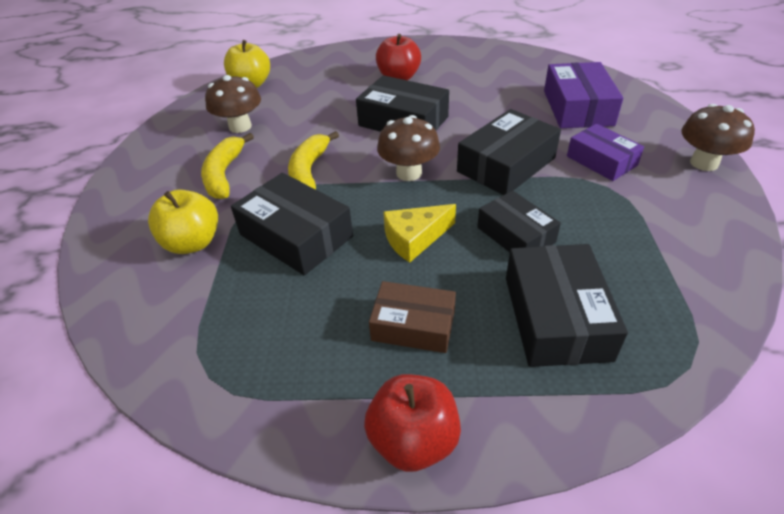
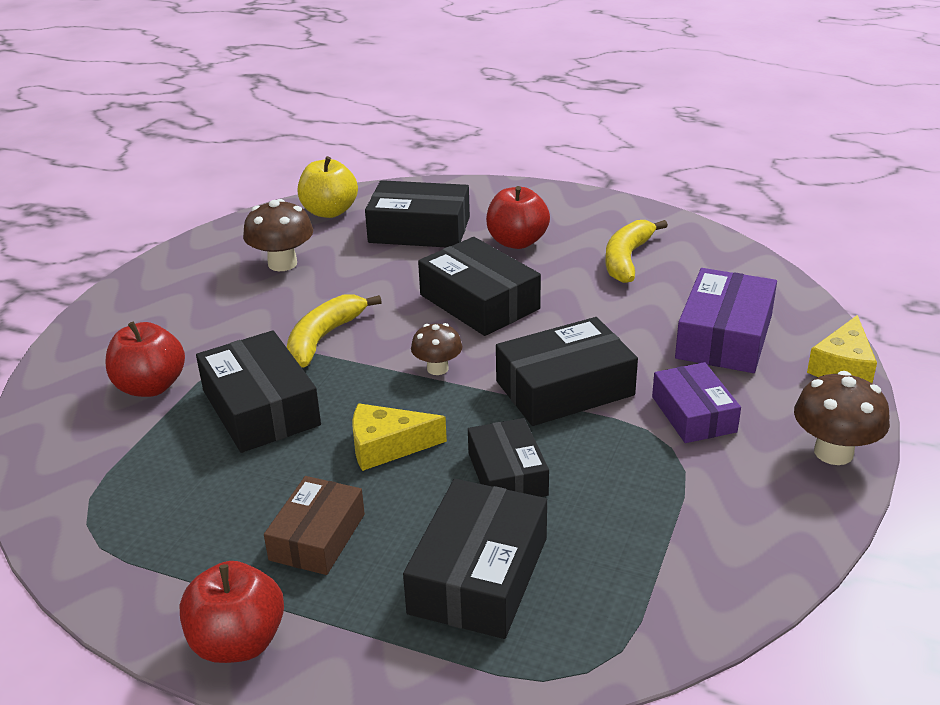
camera: 20 degrees right, 10 degrees down
(193, 243) = (151, 387): yellow apple -> red apple
(224, 174) = (229, 318): yellow banana -> yellow banana (627, 259)
(325, 83) = (419, 230): none -> black box
(409, 173) = (437, 368): brown mushroom -> brown mushroom, size x0.64
(413, 325) = (317, 537): brown box -> brown box turned 75 degrees clockwise
(661, 109) = (843, 366): none -> yellow cheese

